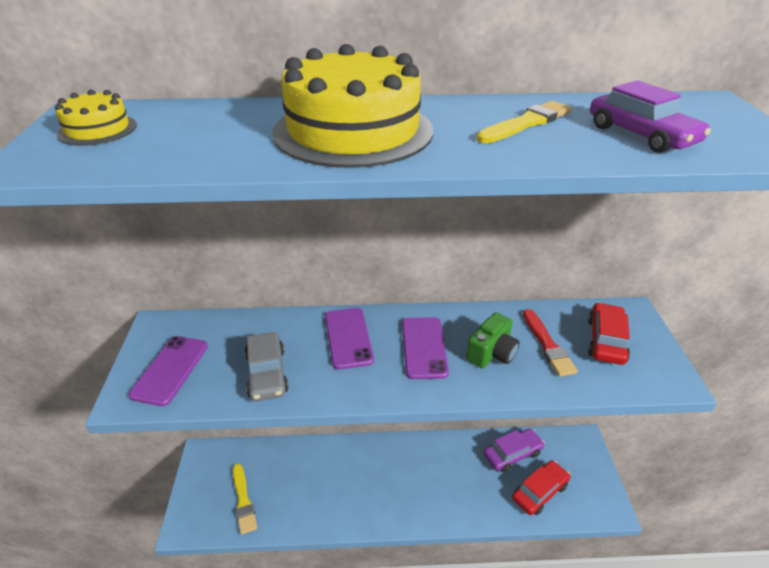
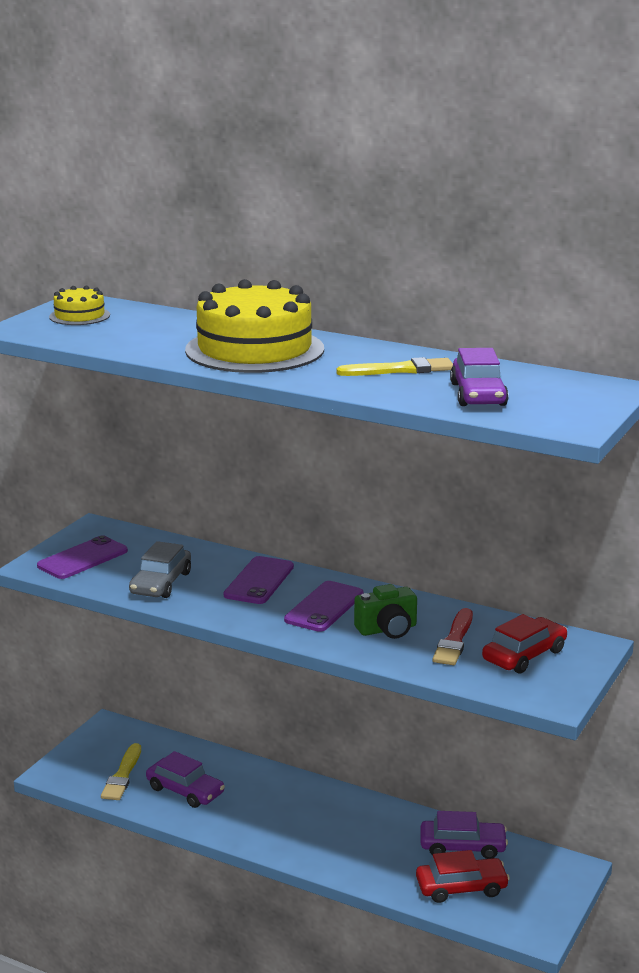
camera: 30 degrees right, 15 degrees down
(300, 493) = (185, 791): none -> purple car

